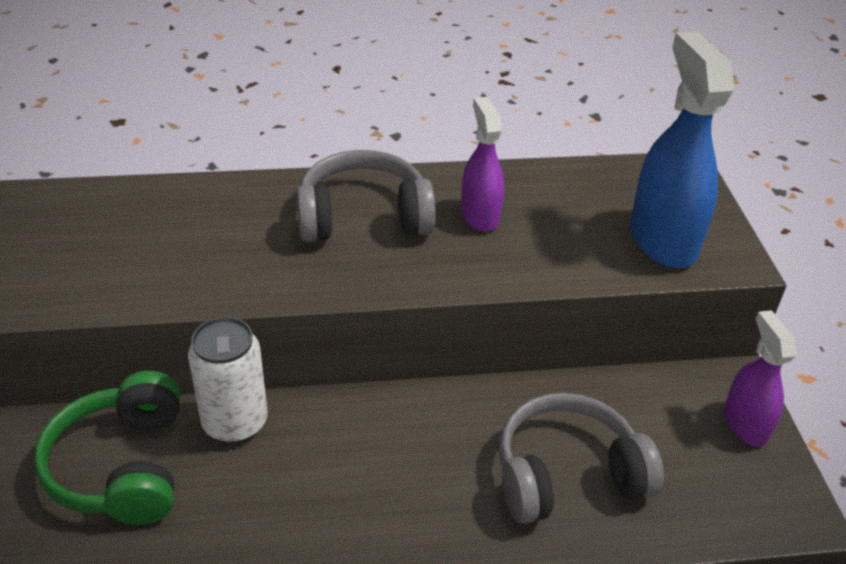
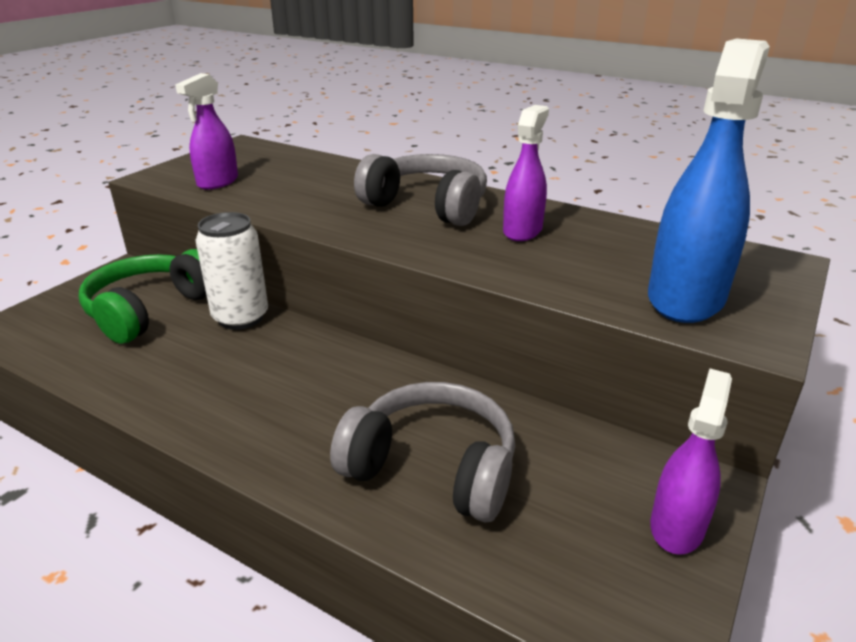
camera: 40 degrees right, 10 degrees down
(94, 276) = (217, 182): none -> purple spray bottle

